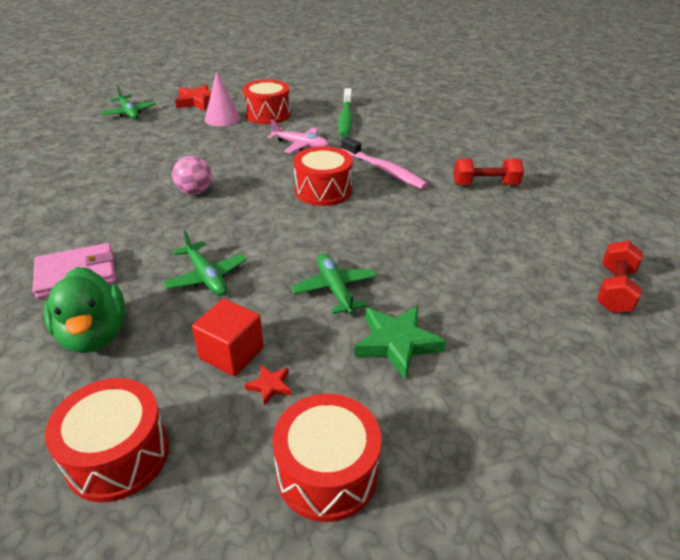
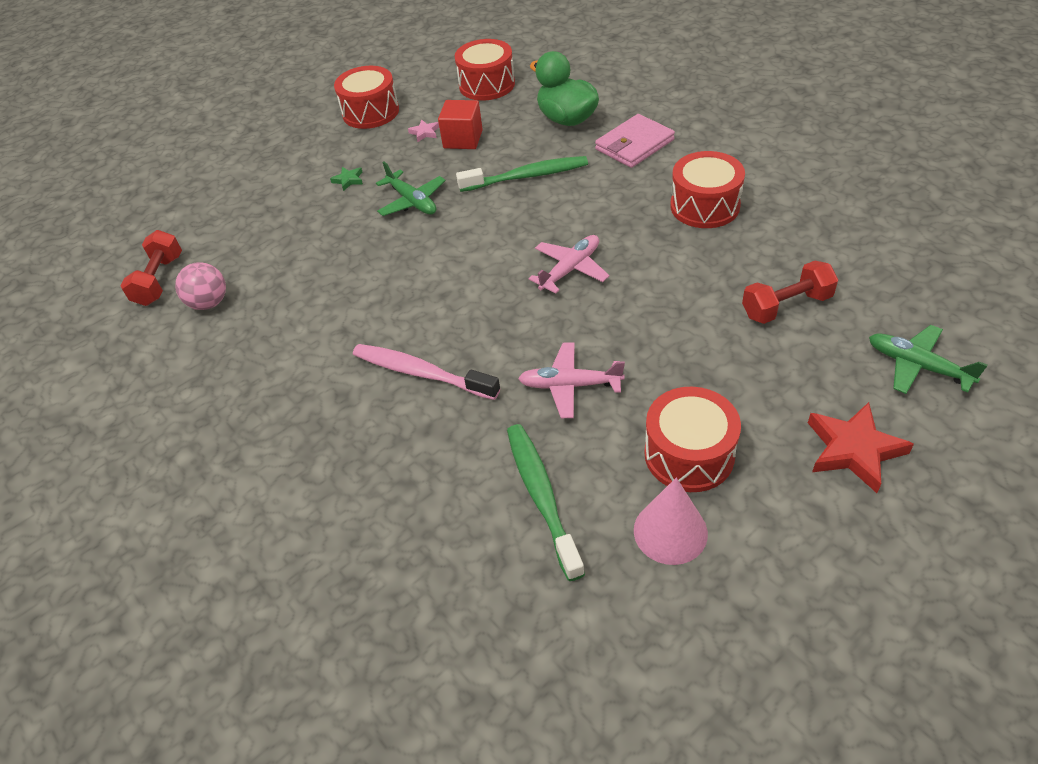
camera: 165 degrees right, 10 degrees up
(195, 192) = (630, 253): pink ball -> pink ball (209, 303)
(206, 277) = (527, 176): green plane -> green toothbrush
(222, 118) = (752, 410): pink cone -> pink cone (670, 531)
(245, 194) = (570, 269): none -> pink plane
(270, 386) = (425, 133): red star -> pink star
(323, 190) = (483, 306): red drum -> red drum (704, 206)
(396, 343) = (348, 180): green star -> green star, size x0.48
(485, 185) = (276, 391): red dumbbell -> red dumbbell (786, 306)

